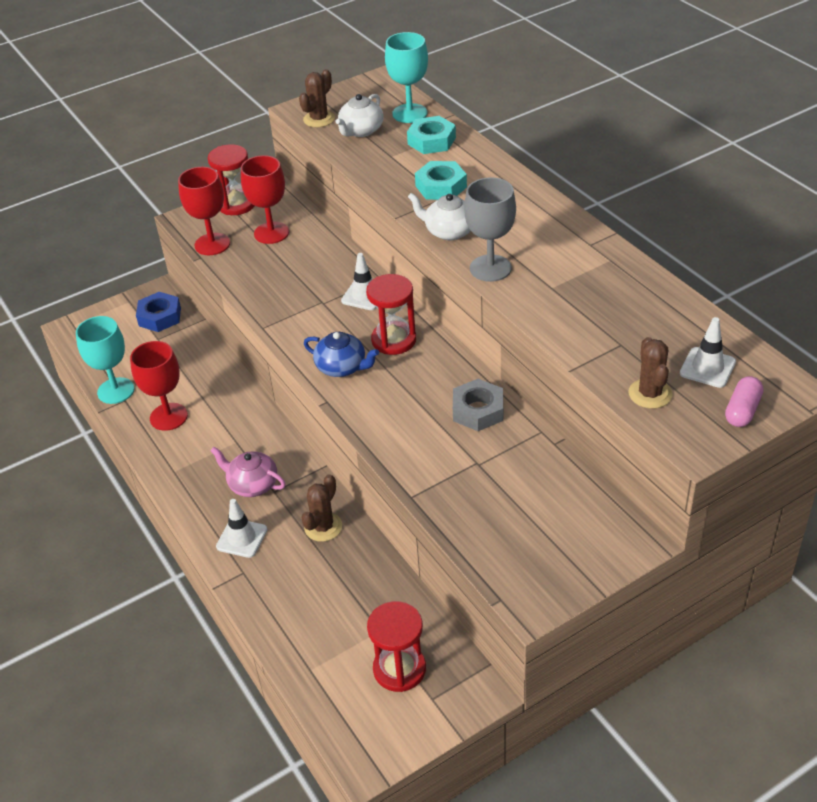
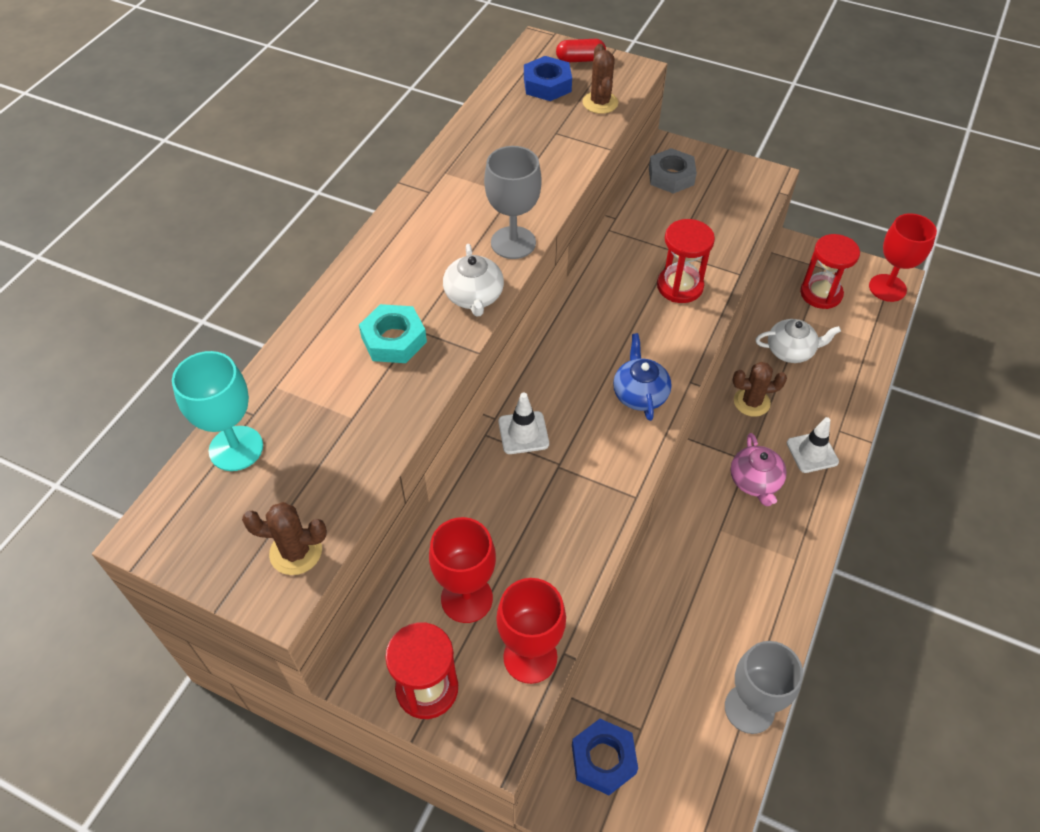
camera: 125 degrees left, 10 degrees up
(116, 391) = (749, 709): turquoise goblet -> grey goblet
(168, 417) = (739, 618): red goblet -> red goblet (887, 288)
(361, 131) = (305, 482): white teapot -> white teapot (790, 351)
(394, 340) = (573, 373): red hourglass -> red hourglass (680, 286)
(431, 141) = (297, 393): turquoise nut -> none
(478, 410) = (616, 275): grey nut -> grey nut (671, 176)
(650, 394) = (600, 103): brown cactus -> brown cactus turned 60 degrees counterclockwise
(707, 368) = (547, 85): white traffic cone -> blue nut
(742, 411) = (580, 60): pink capsule -> red capsule

